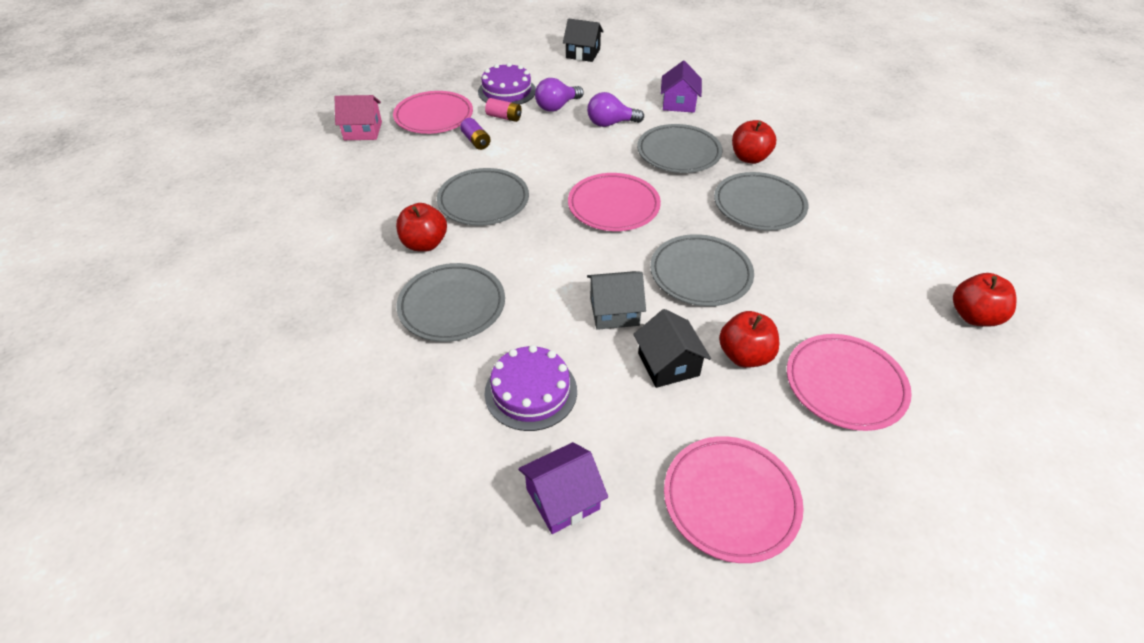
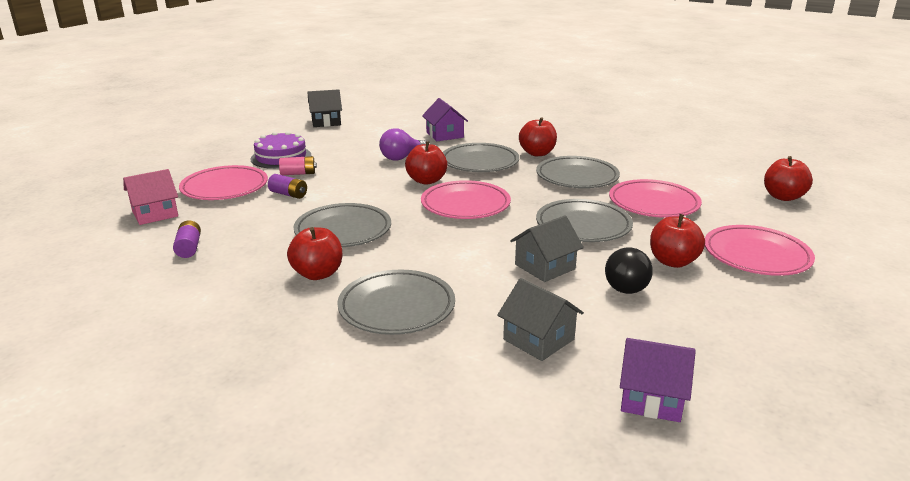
camera: 30 degrees left, 20 degrees down
(358, 179) = (189, 248): none -> purple battery
(531, 391) = (538, 339): purple cake -> grey house
(557, 106) = (341, 157): purple light bulb -> none
(562, 499) = (651, 398): purple house -> purple house turned 75 degrees clockwise
(606, 162) = (426, 181): none -> red apple
(668, 364) = (626, 284): black house -> black light bulb
(730, 500) = (769, 347): pink plate -> pink plate (653, 204)

